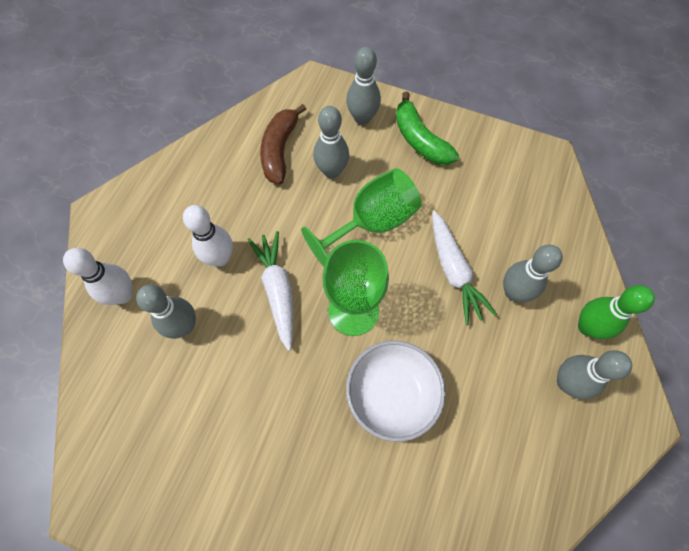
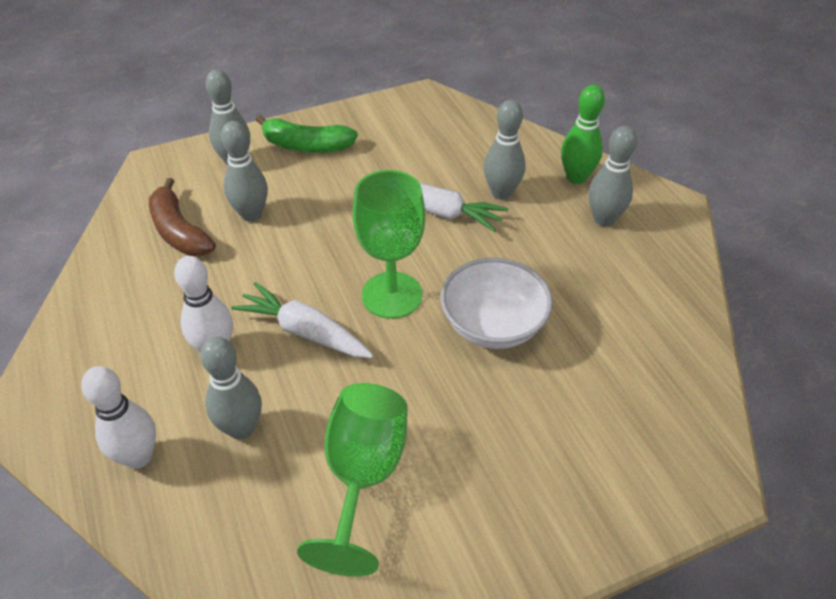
camera: 45 degrees left, 20 degrees down
(372, 223) = (333, 225): green goblet -> green goblet (363, 475)

